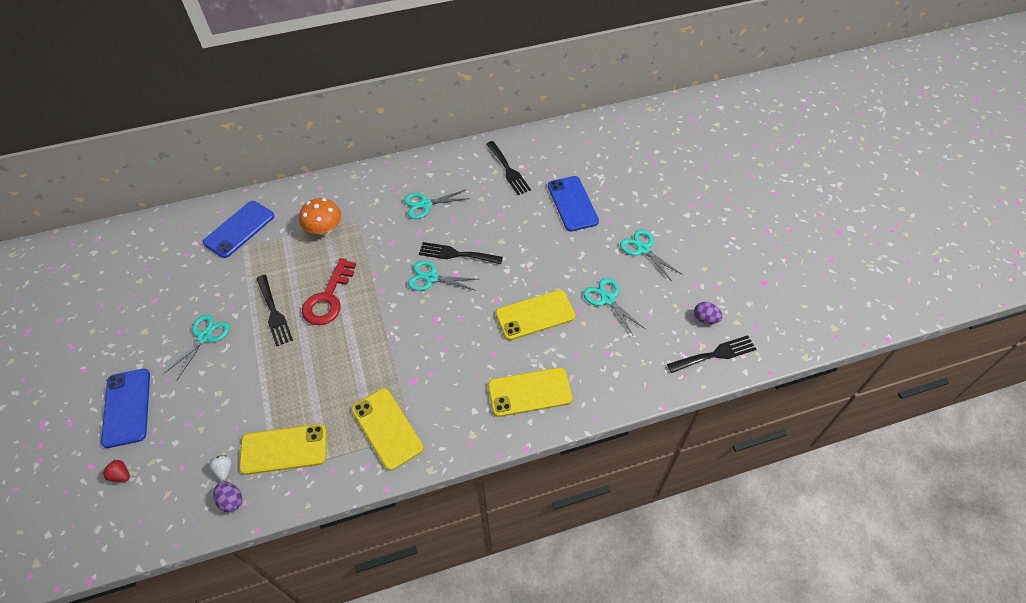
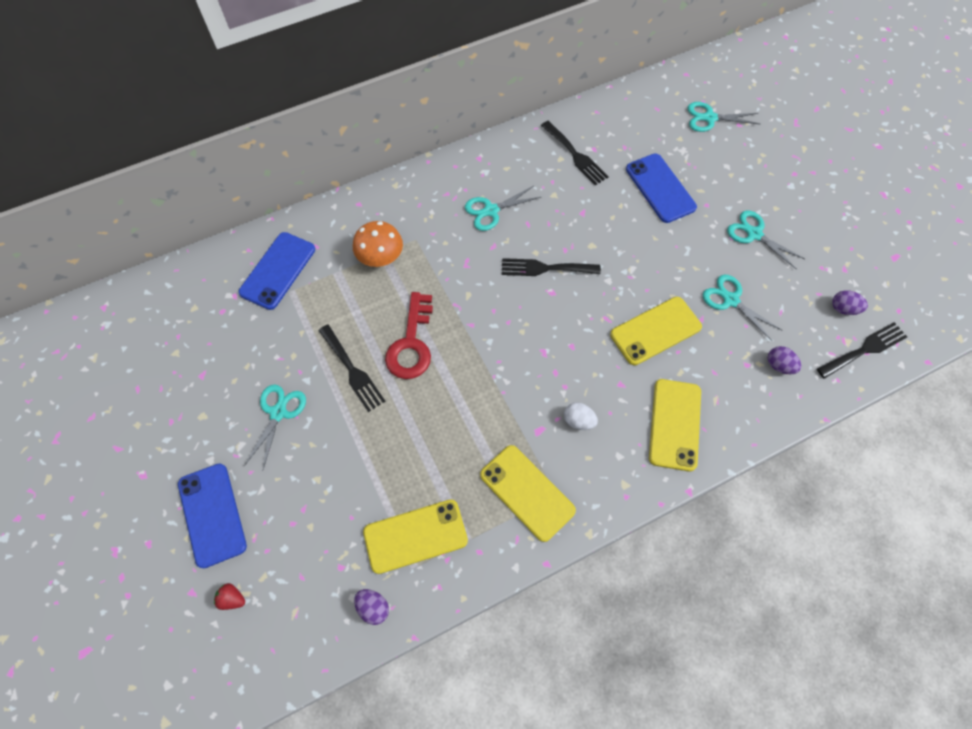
camera: 10 degrees left, 10 degrees up
(224, 470) = (353, 572): white strawberry -> none
(431, 278) = (524, 301): turquoise scissors -> turquoise scissors (709, 118)
(448, 378) = (578, 421): none -> white egg
(529, 392) = (675, 424): yellow phone -> yellow phone turned 60 degrees counterclockwise
(635, 357) = (779, 365): none -> purple egg

